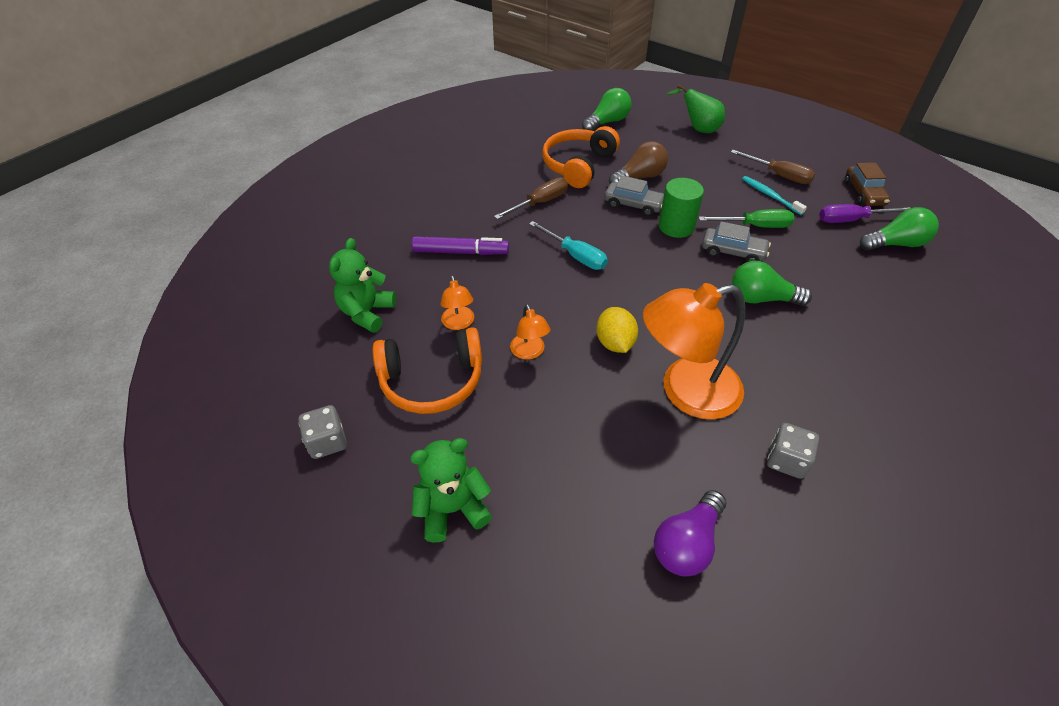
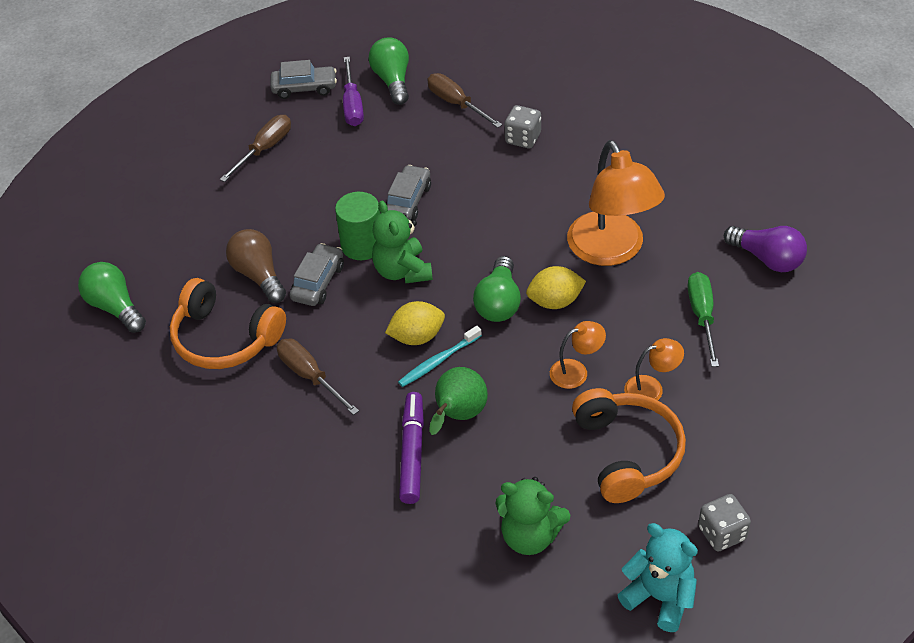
camera: 90 degrees left, 0 degrees up
(281, 389) = (660, 597): none -> turquoise teddy bear
(452, 509) = (773, 416): green teddy bear -> green teddy bear (402, 271)
(459, 323) = (539, 439): orange lamp -> orange lamp (651, 388)
(575, 256) = (417, 337): turquoise screwdriver -> yellow lemon
(698, 129) = (150, 212): green pear -> green pear (458, 416)
(755, 226) = (362, 179): green screwdriver -> green screwdriver (702, 316)
(761, 298) = (481, 187): green light bulb -> green light bulb (499, 302)
(770, 196) = (305, 161): turquoise toothbrush -> turquoise toothbrush (438, 361)
(786, 460) = (676, 193): grey dice -> grey dice (523, 138)
(863, 193) = (304, 88): brown car -> grey car
(878, 285) = (456, 104): none -> brown screwdriver

